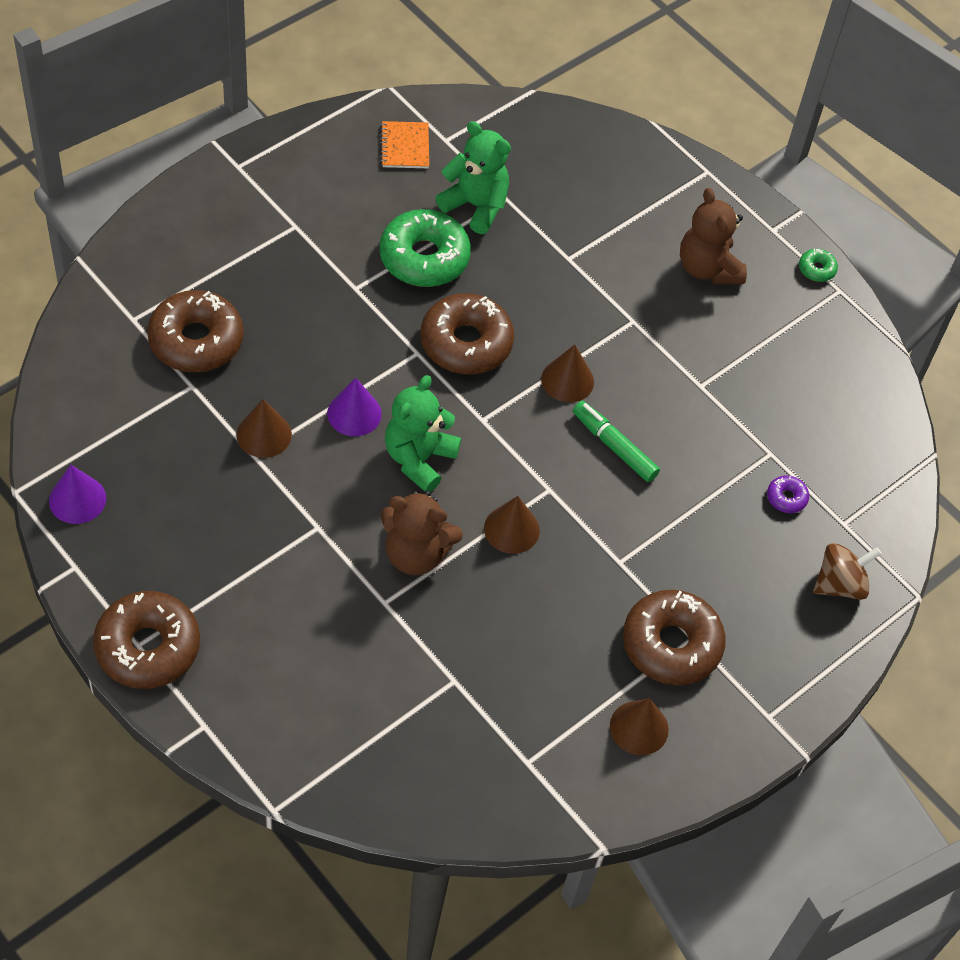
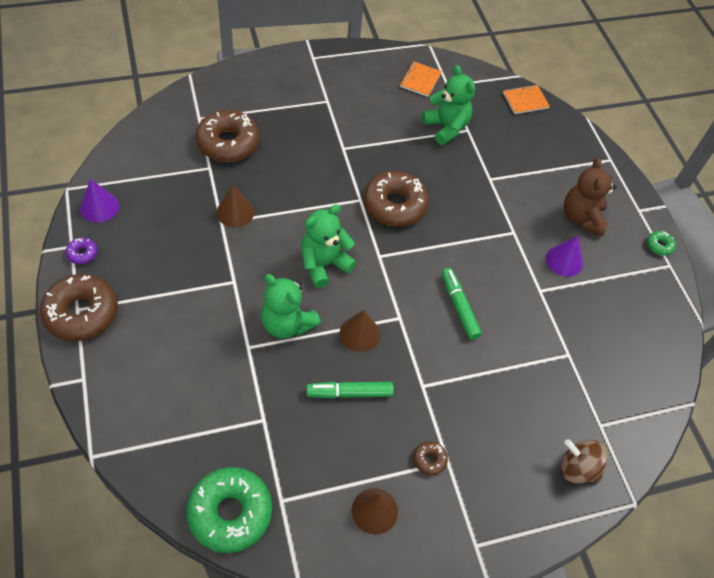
camera: 25 degrees right, 0 degrees up
(354, 413) = (299, 221): purple cone -> purple cone (564, 261)
(416, 554) = (287, 324): brown teddy bear -> green teddy bear
(424, 258) = (396, 146): green donut -> green donut (230, 513)
(538, 606) = (349, 393): none -> green marker
(560, 125) = (525, 100): none -> orange notebook
(567, 380) = (449, 252): brown cone -> none
(671, 645) = (429, 460): brown donut -> brown donut, size x0.43
(786, 498) = (566, 390): purple donut -> purple donut (82, 254)
(840, 584) = (577, 468): brown spinning top -> brown spinning top turned 150 degrees counterclockwise

